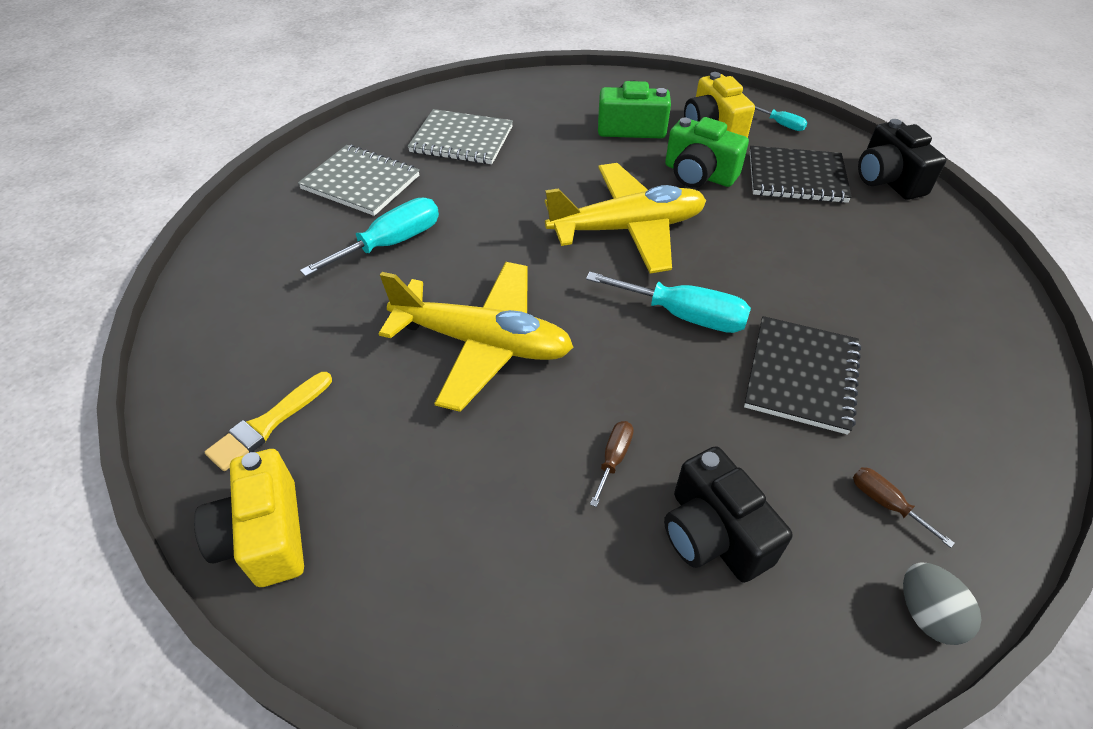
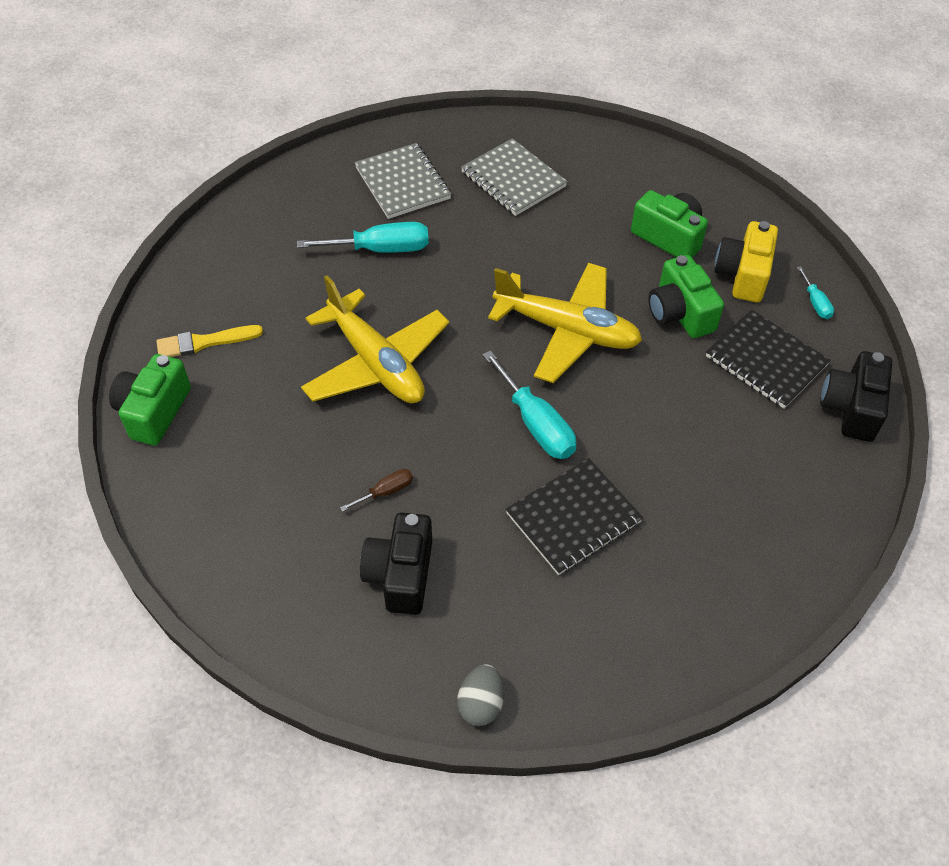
camera: 35 degrees right, 5 degrees up
(265, 535) = (154, 411): yellow camera -> green camera
(886, 503) = (532, 631): brown screwdriver -> none

